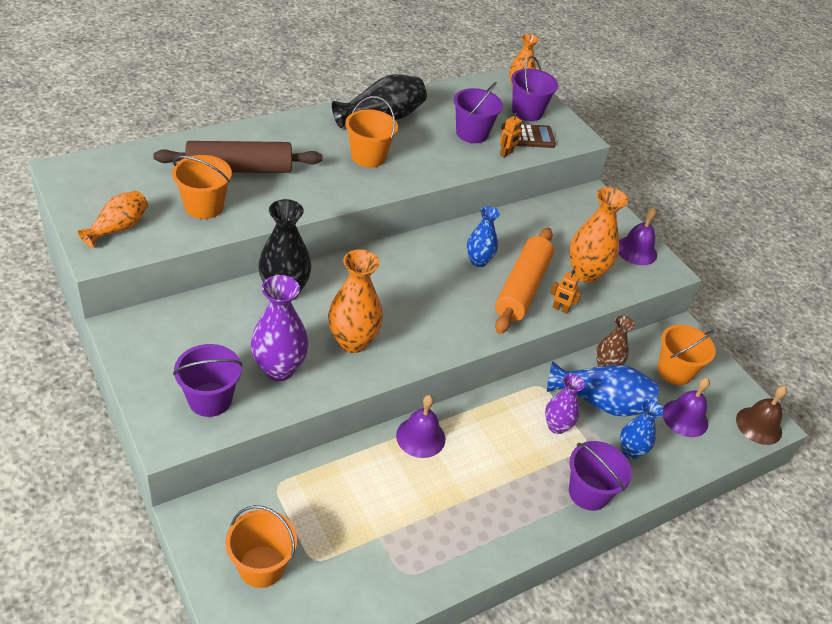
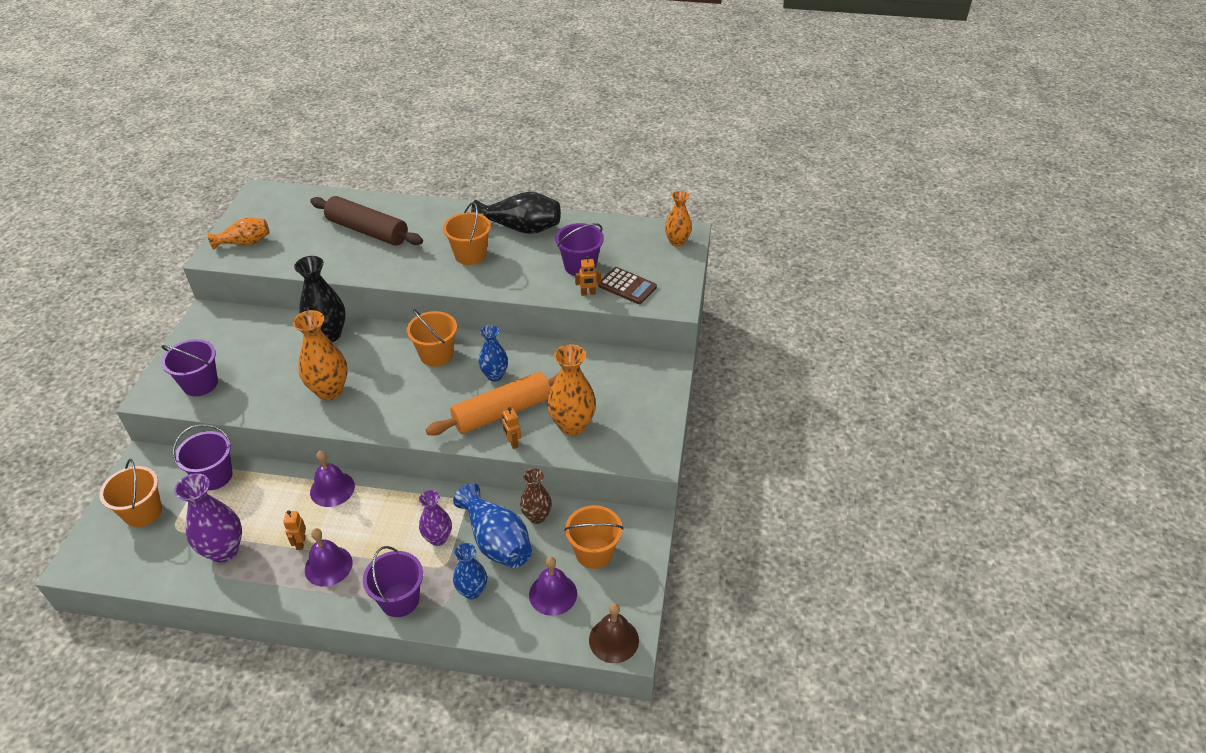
camera: 45 degrees right, 0 degrees up
(204, 206) = (312, 248): orange bucket -> orange bucket (436, 355)
(279, 369) = (262, 385): purple vase -> purple vase (224, 550)
(451, 499) = (300, 543): none -> orange robot
(527, 112) = (655, 265): purple bucket -> purple bucket (214, 476)
(636, 250) = (646, 428): purple bell -> purple bell (328, 566)

